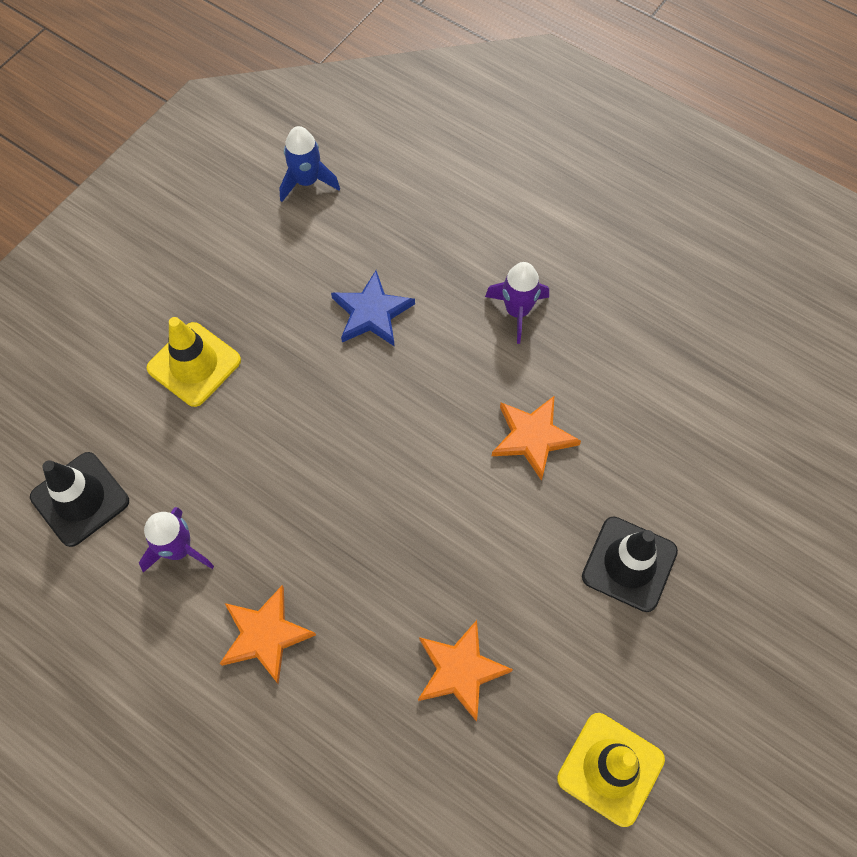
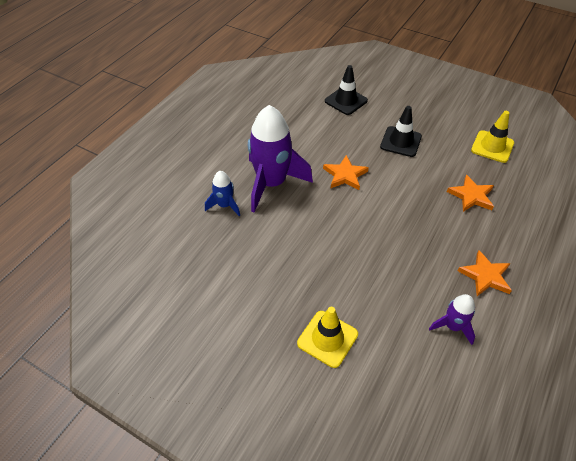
camera: 95 degrees left, 15 degrees down
(80, 499) = (438, 392): black traffic cone -> black traffic cone (346, 101)
(307, 181) = (179, 292): blue rocket -> blue rocket (225, 205)
(371, 313) = (278, 247): blue star -> none
(517, 311) = (272, 183): purple rocket -> purple rocket, size x2.06

